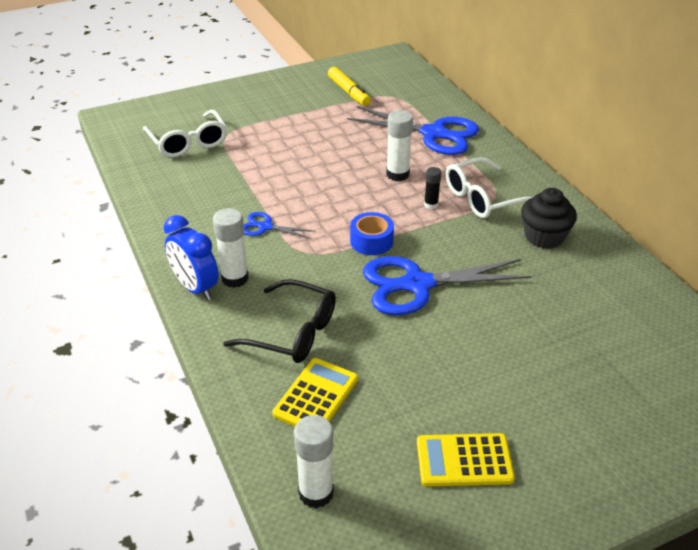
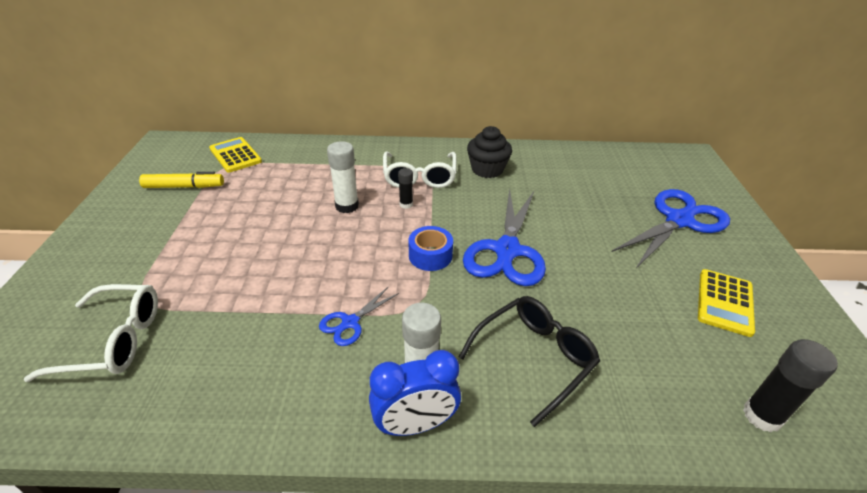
camera: 65 degrees left, 0 degrees up
(316, 396) = (632, 371): yellow calculator -> yellow calculator (235, 155)
(316, 493) = (762, 416): white glue stick -> black glue stick
(433, 134) = (309, 167): blue scissors -> blue scissors (679, 220)

